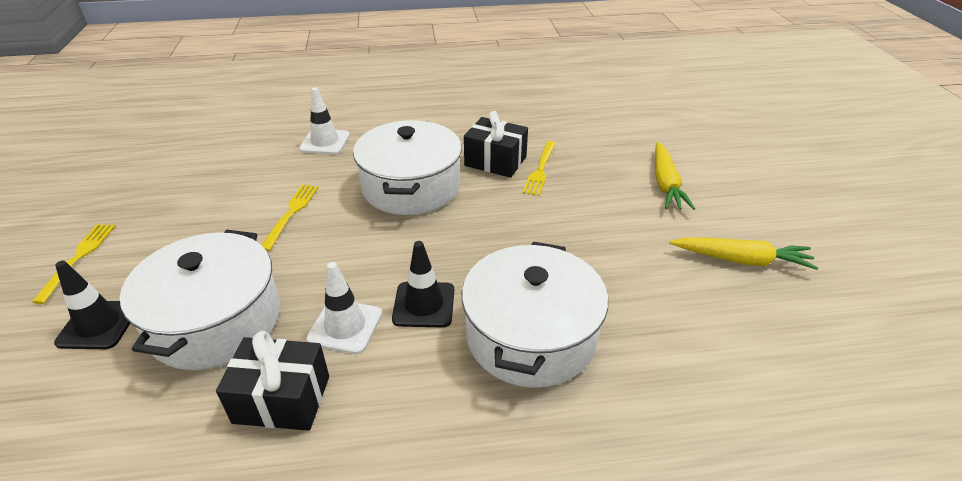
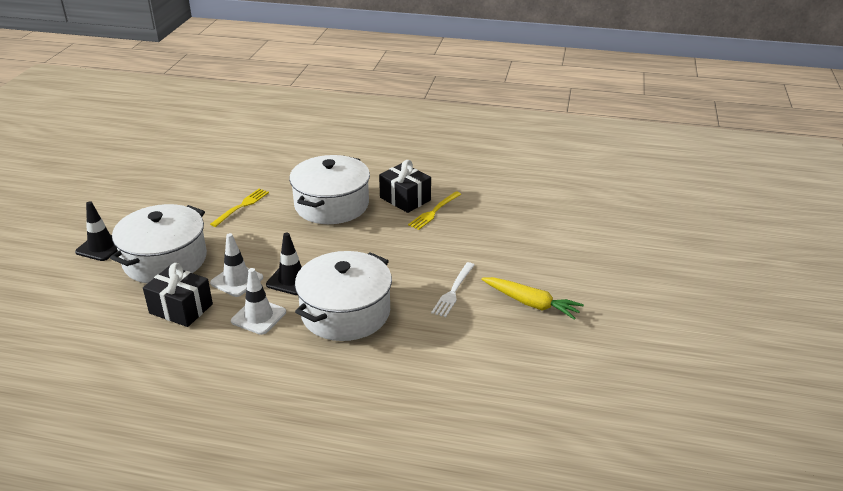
camera: 20 degrees right, 5 degrees down
(78, 257) = (104, 206): yellow fork -> none
(325, 142) = (291, 161): white traffic cone -> white traffic cone (258, 316)
(642, 268) = (453, 292): none -> white fork
(665, 184) = (522, 241): yellow carrot -> none

